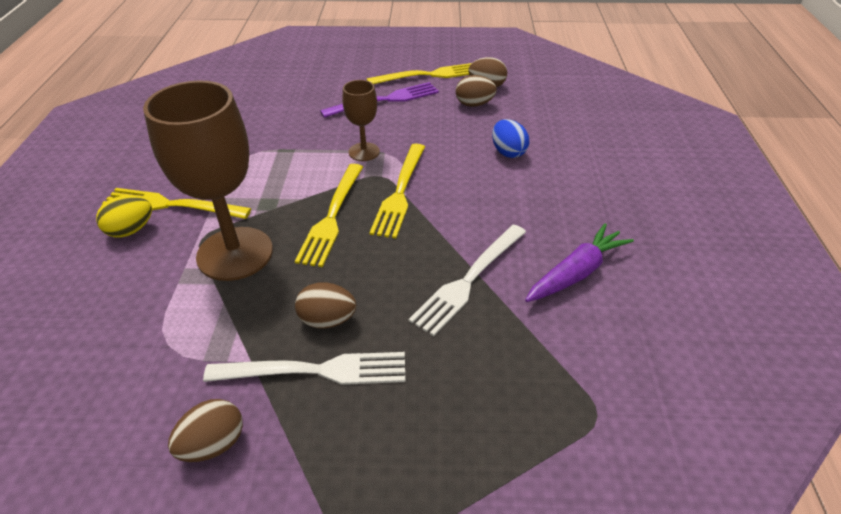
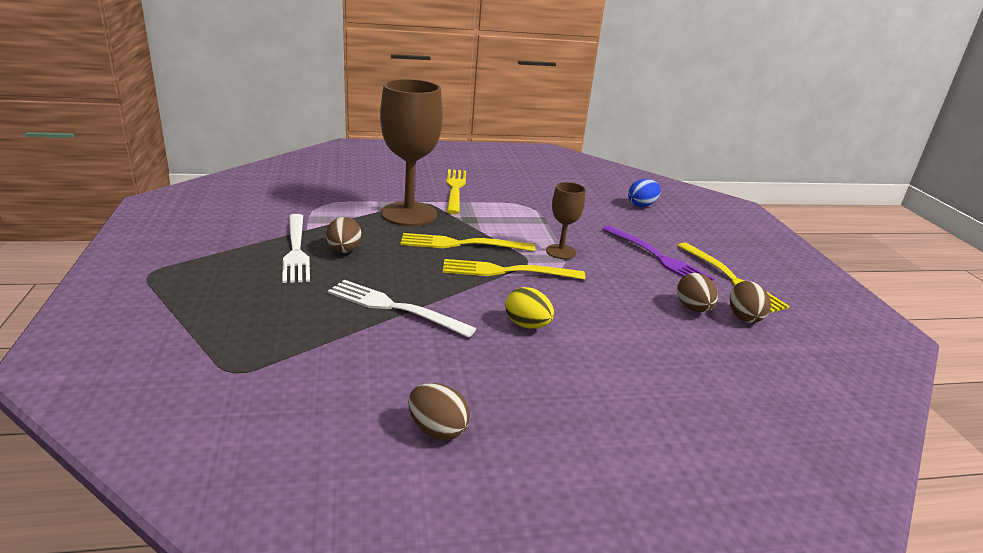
camera: 75 degrees right, 15 degrees down
(131, 230) = (425, 181): yellow egg -> yellow egg (527, 325)
(213, 444) = (242, 225): brown egg -> brown egg (437, 430)
(508, 152) = (608, 330): blue egg -> blue egg (641, 205)
(576, 273) = (414, 369): purple carrot -> none

